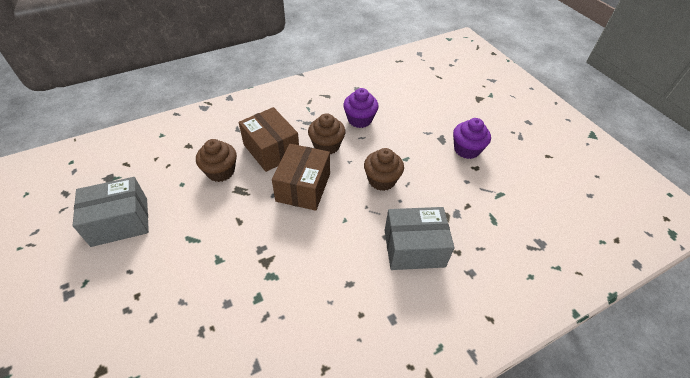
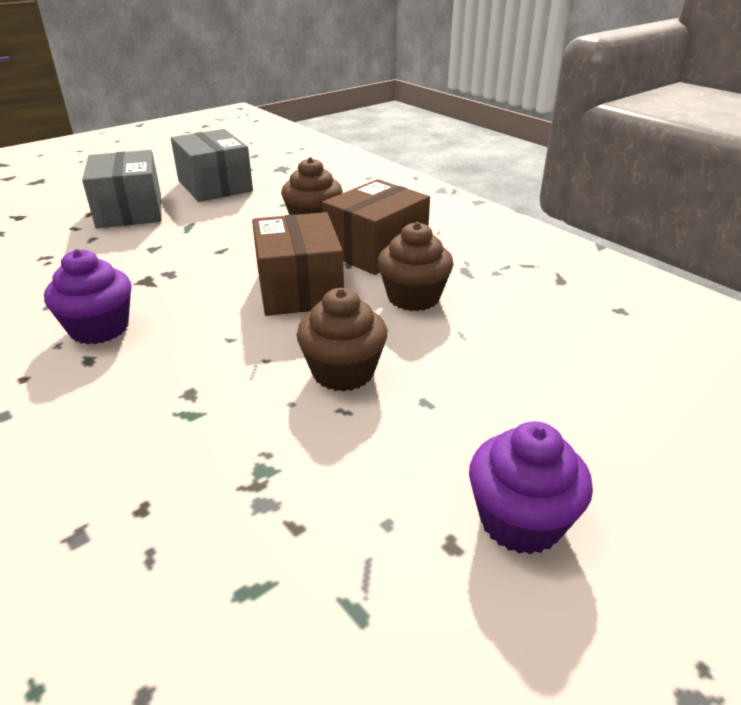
camera: 80 degrees right, 15 degrees down
(303, 187) = (299, 289): brown box -> brown box turned 75 degrees clockwise
(359, 120) = (515, 325): purple cupcake -> purple cupcake (99, 328)
(414, 248) = (158, 433): grey box -> grey box (130, 211)

